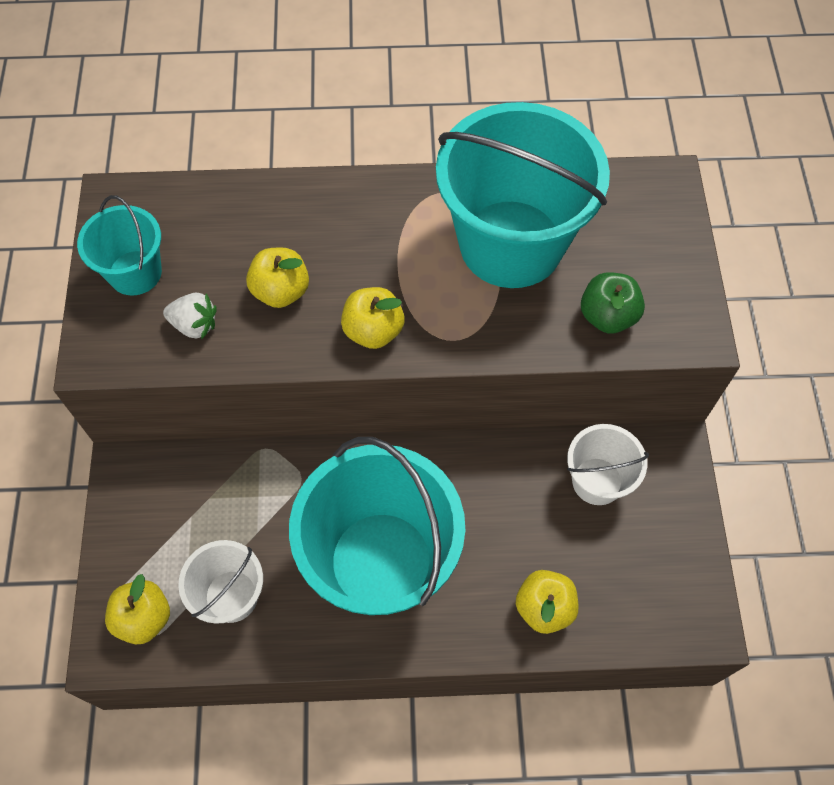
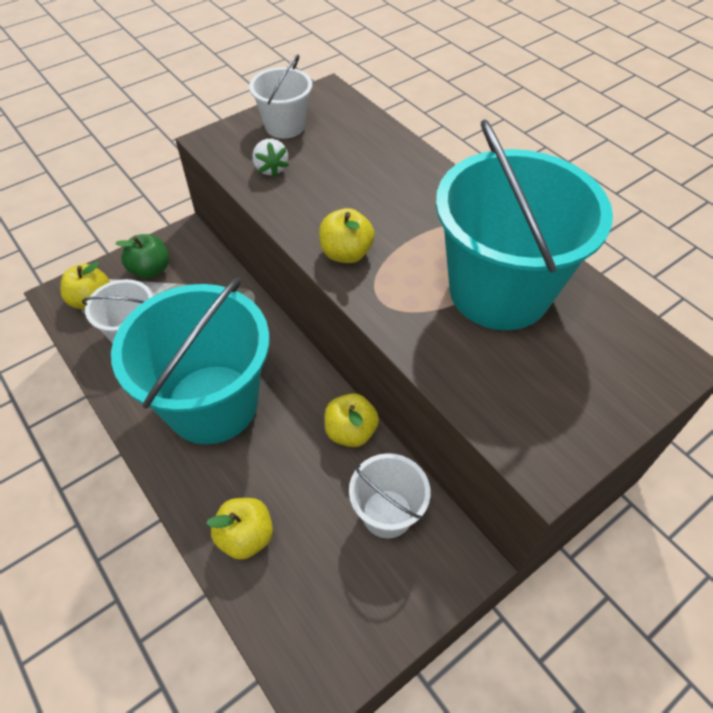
camera: 55 degrees right, 10 degrees down
(135, 273) = (285, 126): turquoise bucket -> white bucket
(281, 291) = (333, 193): yellow apple -> yellow apple (350, 431)
(607, 316) = (498, 389): green apple -> green apple (150, 270)

